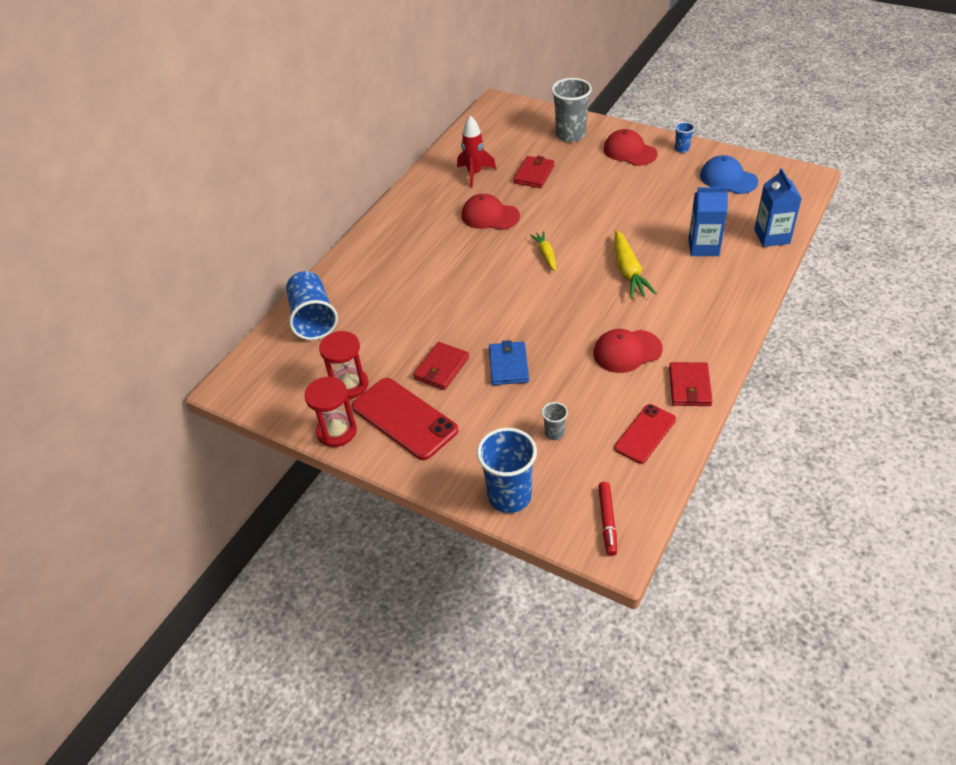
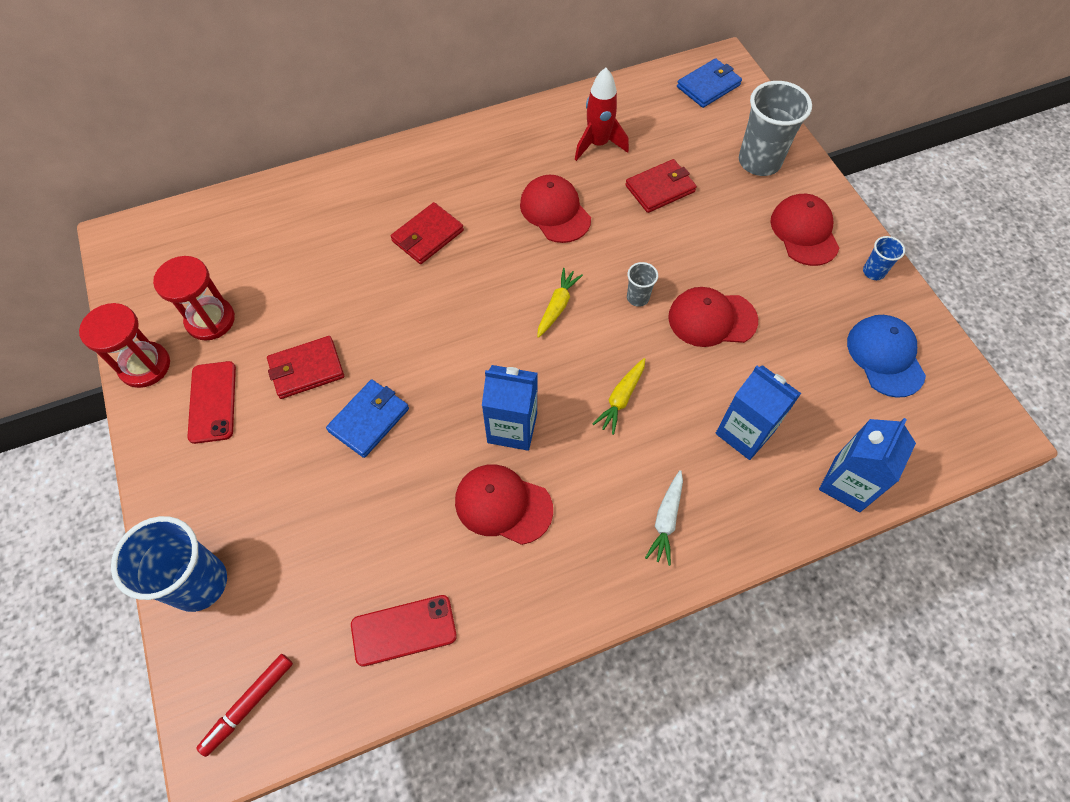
camera: 35 degrees right, 15 degrees up
(313, 318) = (263, 215): blue cup -> none
(404, 418) = (213, 402): red phone -> red phone, size x0.63
(502, 116) = (708, 86): none -> blue wallet
(554, 433) = (320, 545): grey cup -> grey cup (637, 298)
(590, 318) = (512, 428): none -> blue carton
(628, 271) = (621, 399): yellow carrot -> yellow carrot, size x0.62
(630, 212) = (712, 319): none -> red cap
(689, 386) = (517, 612): red wallet -> red wallet (427, 236)
(711, 304) = (666, 520): none -> white carrot

